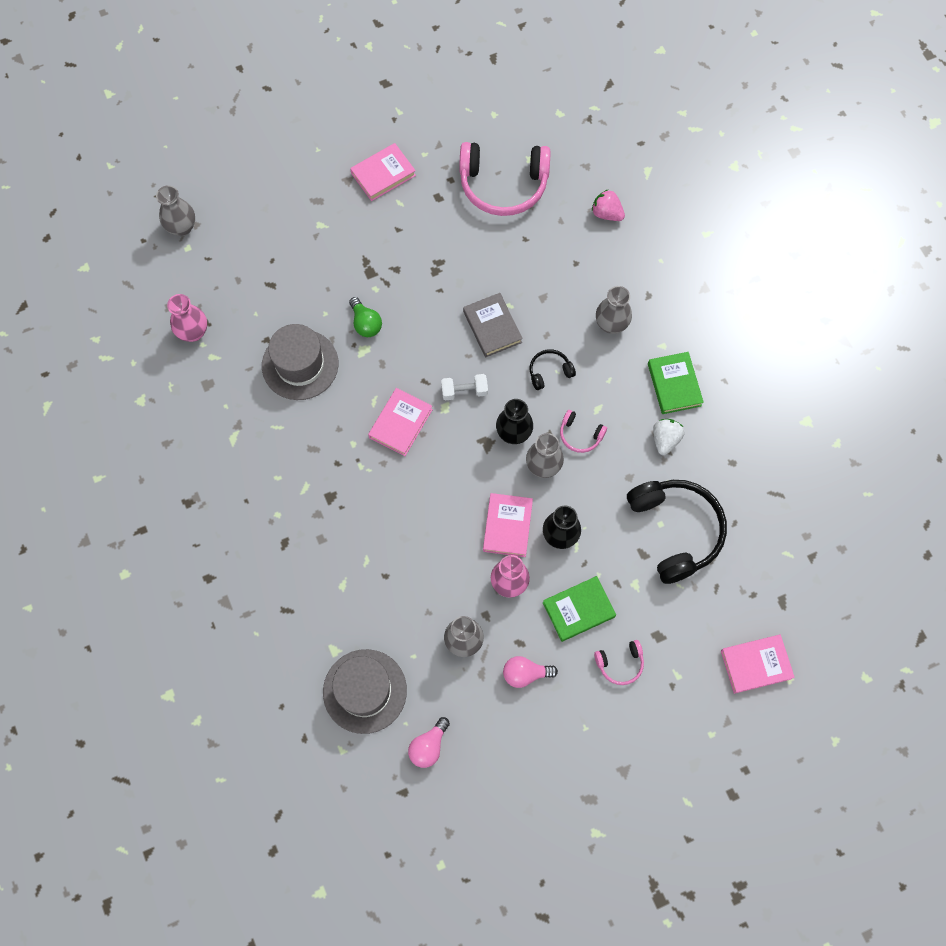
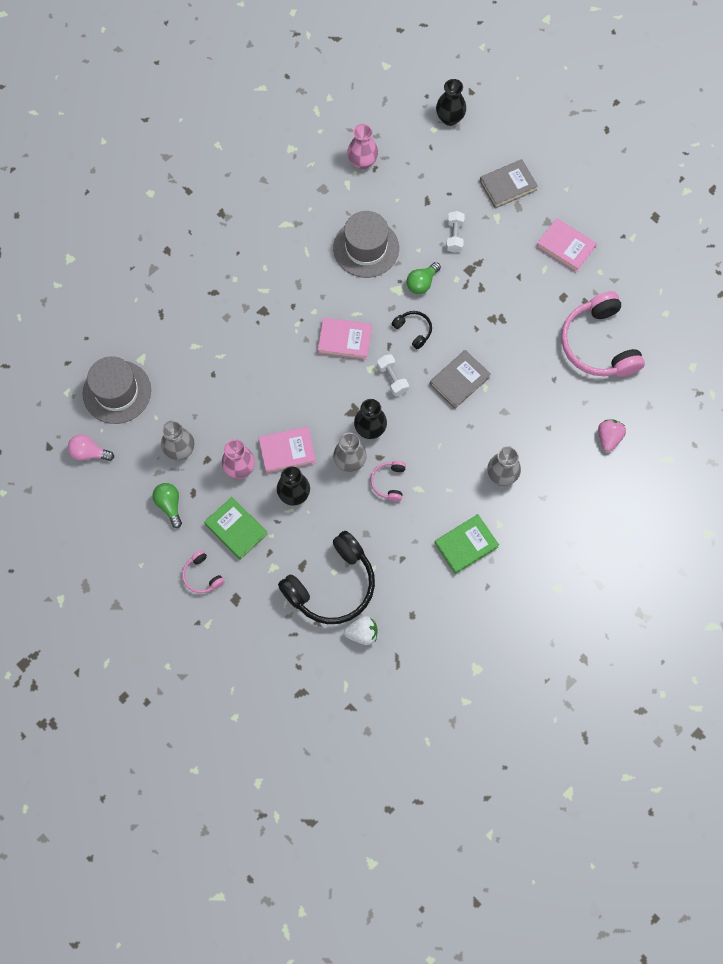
camera: 70 degrees right, 0 degrees up
(182, 227) = (450, 118): grey vase -> black vase
(289, 201) = (508, 186): none -> grey book
(325, 273) = (454, 236): none -> white dumbbell
(525, 673) = (169, 505): pink light bulb -> green light bulb
(549, 371) = (437, 439): black headphones -> black headphones (413, 330)
(665, 439) = (411, 553): white strawberry -> white strawberry (362, 633)
(756, 664) = (238, 686): pink book -> none

